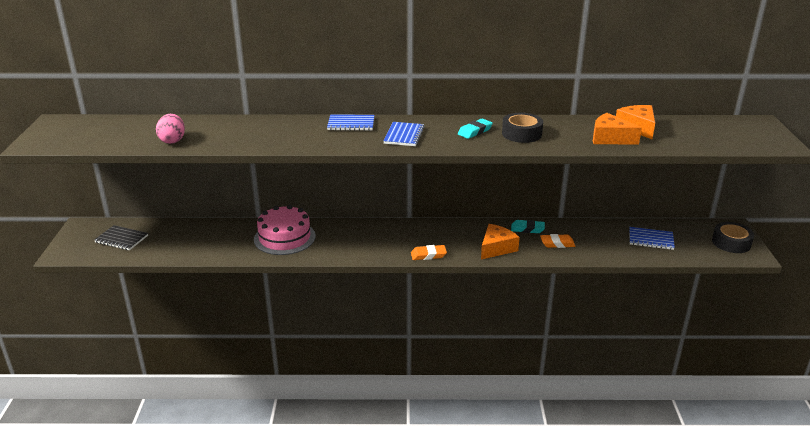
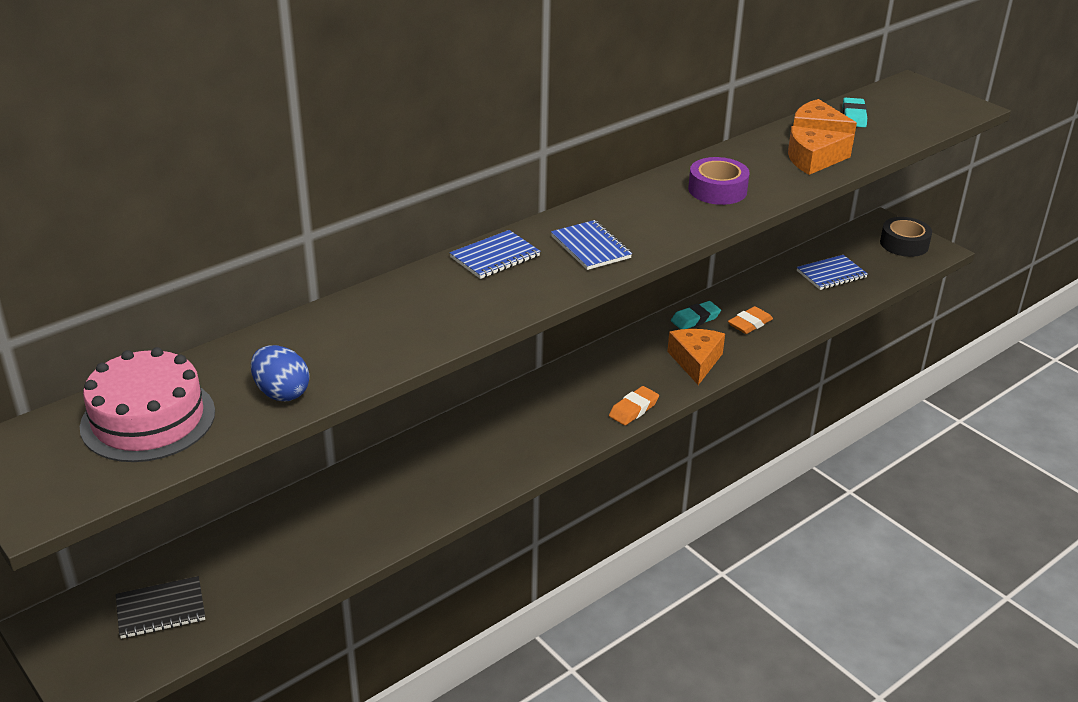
camera: 40 degrees left, 5 degrees up
(172, 140) = (281, 393): pink egg -> blue egg
(284, 238) = (417, 477): pink cake -> pink cake (148, 419)
(475, 131) = (662, 207): turquoise eraser -> turquoise eraser (854, 116)
(521, 134) = (717, 190): black tape -> purple tape

